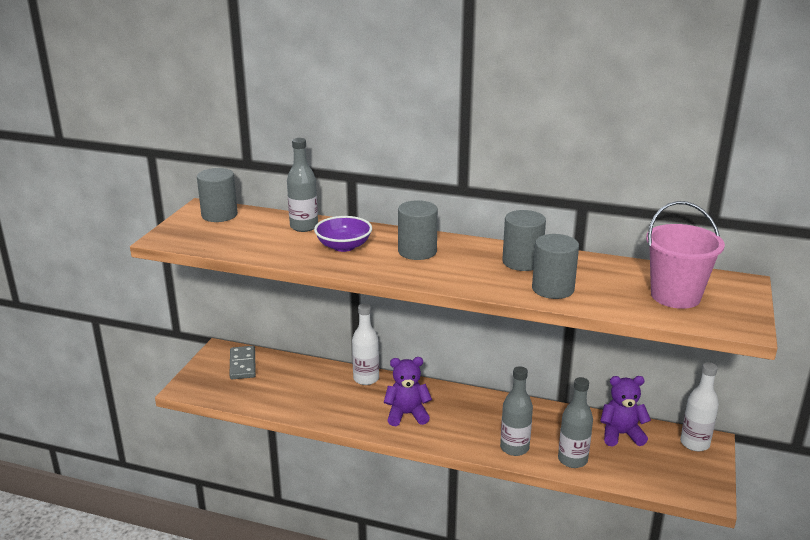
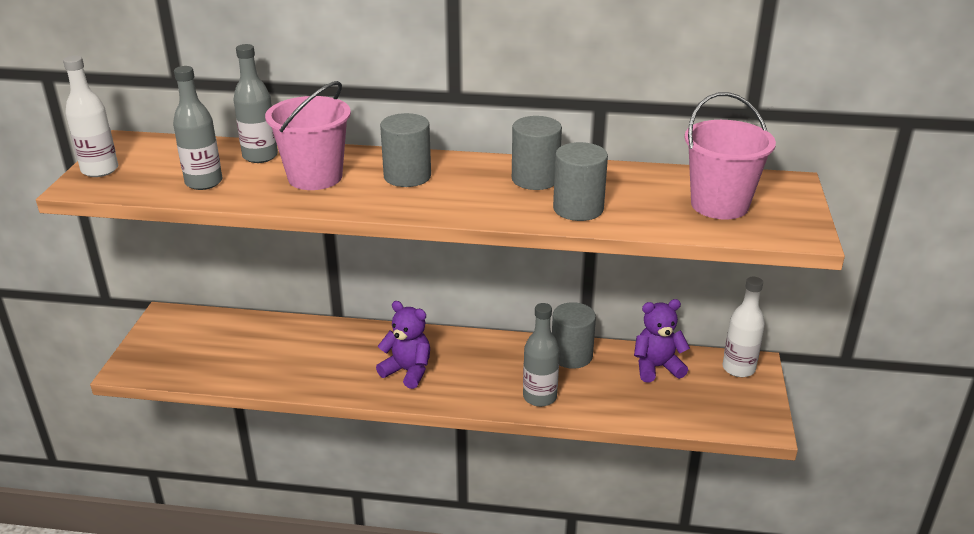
camera: 10 degrees left, 5 degrees up
(219, 215) = (148, 149): grey cylinder -> grey cylinder (571, 355)
(242, 364) = (196, 331): grey domino -> none
(343, 246) = (315, 177): purple bowl -> pink bucket
(366, 378) = (351, 333): white bottle -> white bottle (100, 170)
(407, 414) = (407, 371): purple teddy bear -> purple teddy bear turned 45 degrees clockwise
(572, 460) = (608, 403): grey bottle -> grey bottle (204, 182)

